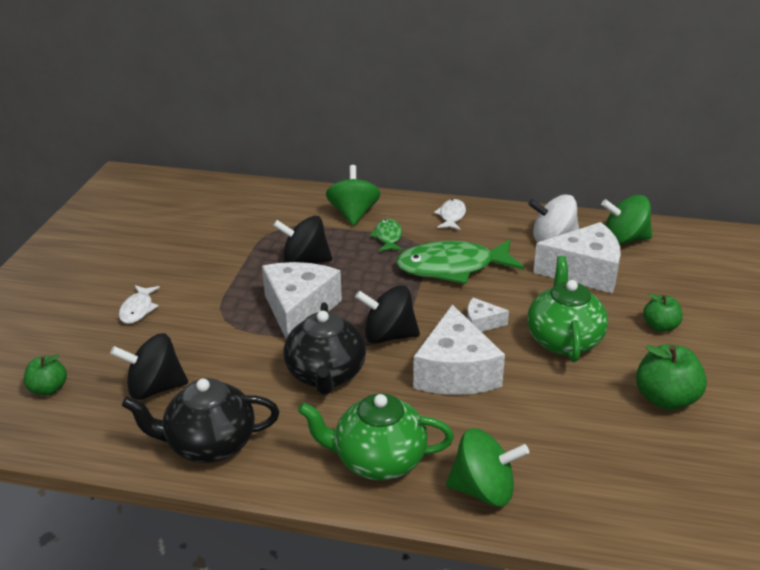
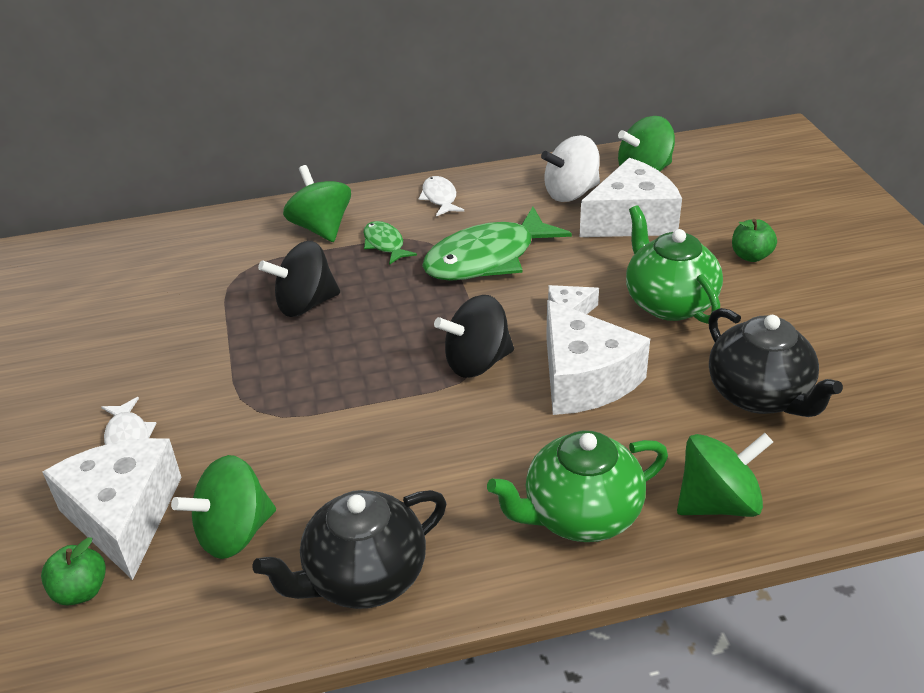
camera: 25 degrees left, 5 degrees up
(155, 388) = (234, 533): black spinning top -> green spinning top
(299, 310) = (345, 367): white cheese -> white cheese (124, 516)
(326, 375) = (440, 436): black teapot -> black teapot (760, 396)
(665, 399) = (815, 332): green apple -> none

